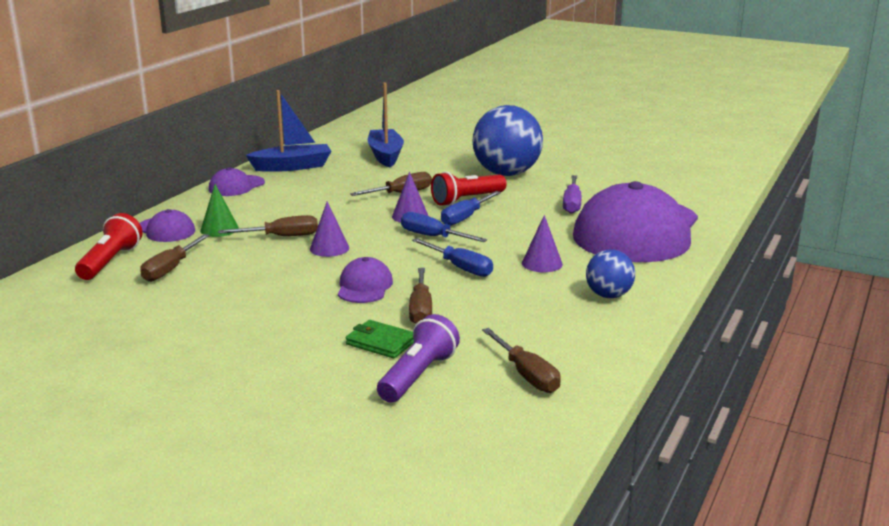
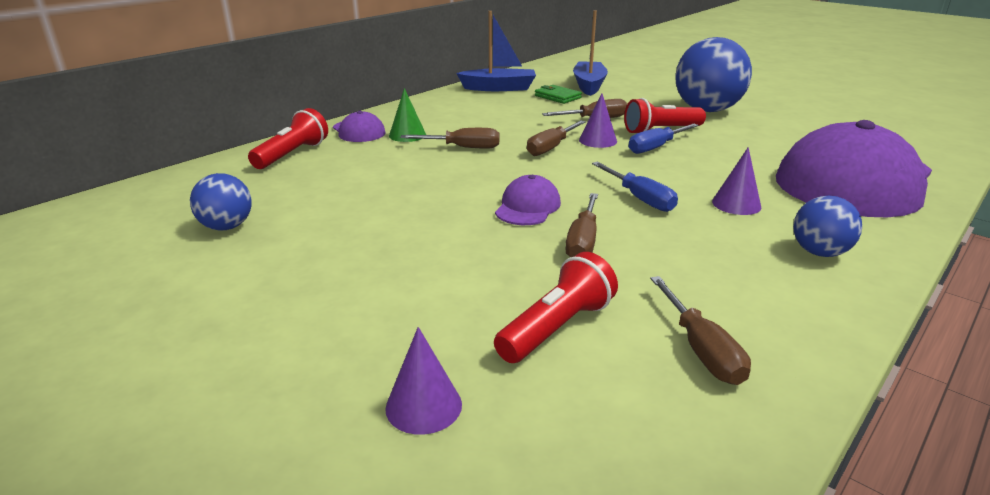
camera: 15 degrees right, 5 degrees up
(92, 337) = (227, 227): none -> blue ball
(170, 269) = (341, 168): brown screwdriver -> brown screwdriver (551, 148)
(236, 186) = (441, 100): purple cap -> none
(329, 248) = (505, 163): purple cone -> purple cone (423, 406)
(381, 342) = (525, 276): green wallet -> green wallet (557, 97)
(418, 376) = (556, 328): purple flashlight -> red flashlight
(432, 236) = (616, 162): blue screwdriver -> none
(572, 204) = (776, 144): purple screwdriver -> none

